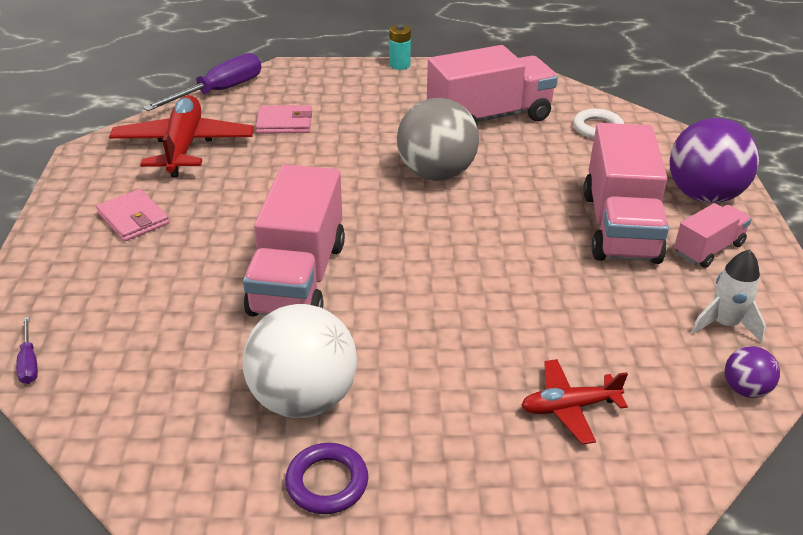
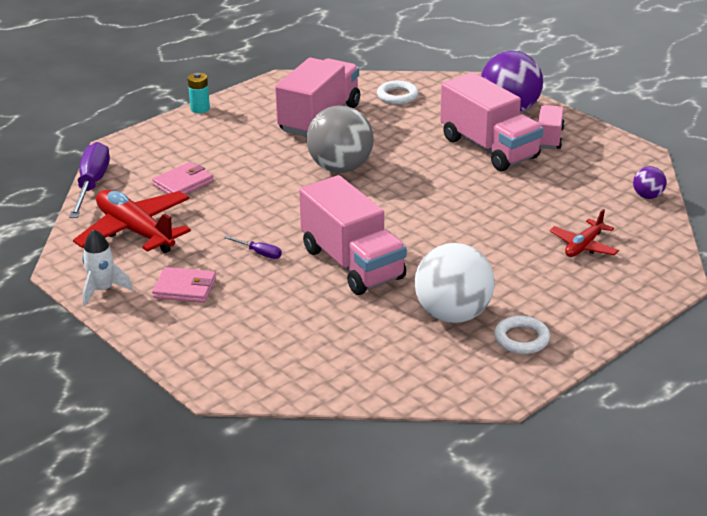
camera: 40 degrees left, 5 degrees down
(29, 362) = (267, 388): purple screwdriver -> purple screwdriver (259, 253)
(327, 482) = (521, 339): purple ring -> white ring
(724, 324) = (603, 172): white rocket -> white rocket (103, 290)

